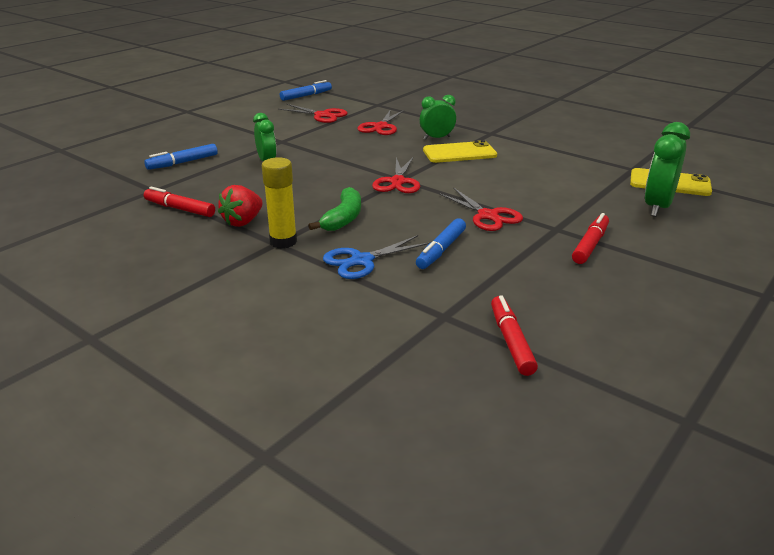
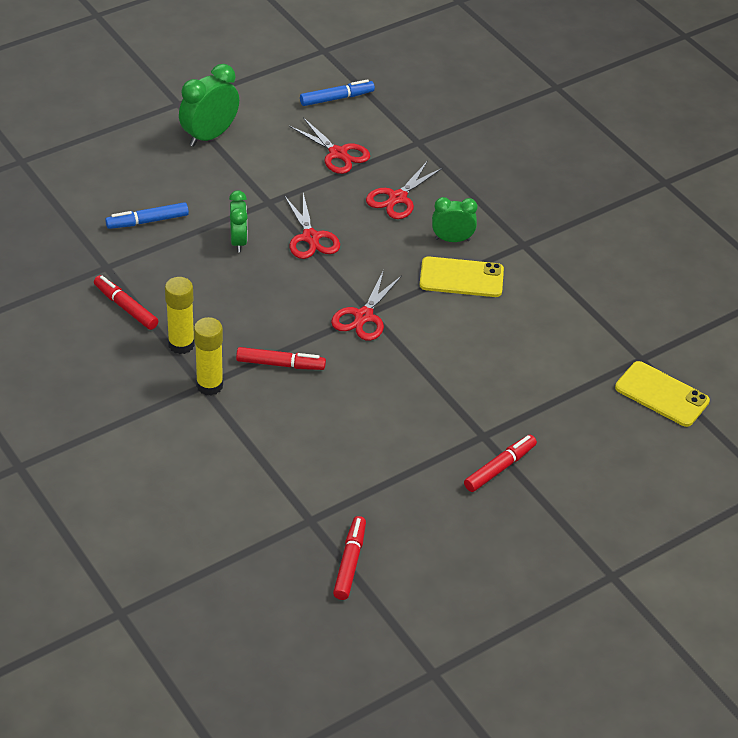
camera: 15 degrees right, 15 degrees up
(243, 222) = (181, 344): red strawberry -> yellow glue stick
(343, 218) = (280, 364): green banana -> red marker
(362, 261) = (271, 432): blue scissors -> none
(441, 250) = (351, 437): blue marker -> none
(488, 216) = (427, 398): red scissors -> red scissors (311, 237)
(657, 207) = (613, 430): green clock -> green clock (209, 136)

